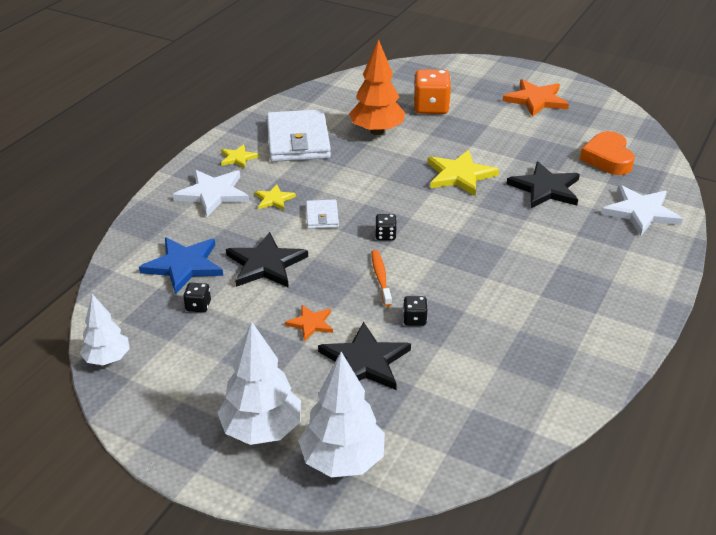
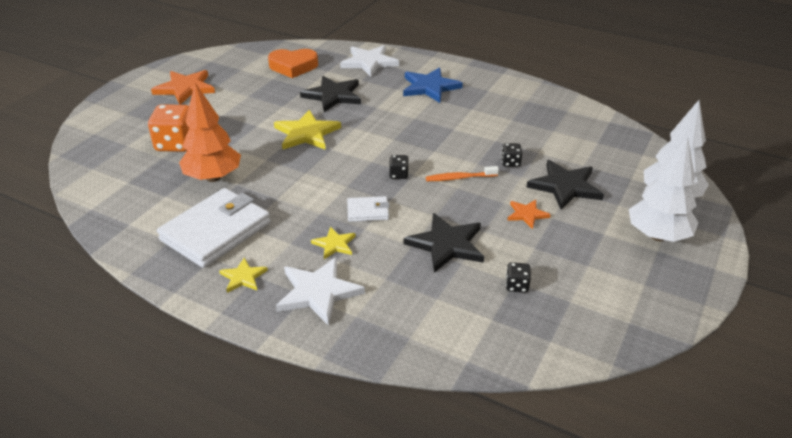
camera: 90 degrees left, 0 degrees up
(107, 359) = (609, 343): white tree -> none
(184, 266) = (454, 303): blue star -> blue star (430, 87)
(298, 140) = (216, 231): white wallet -> white wallet turned 45 degrees counterclockwise

